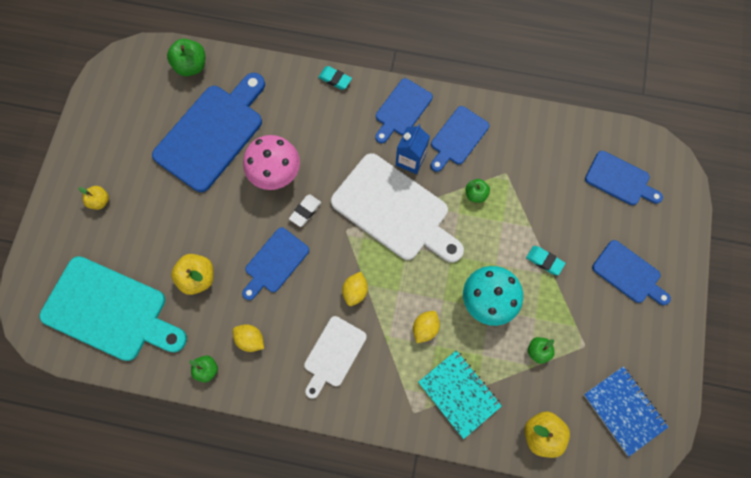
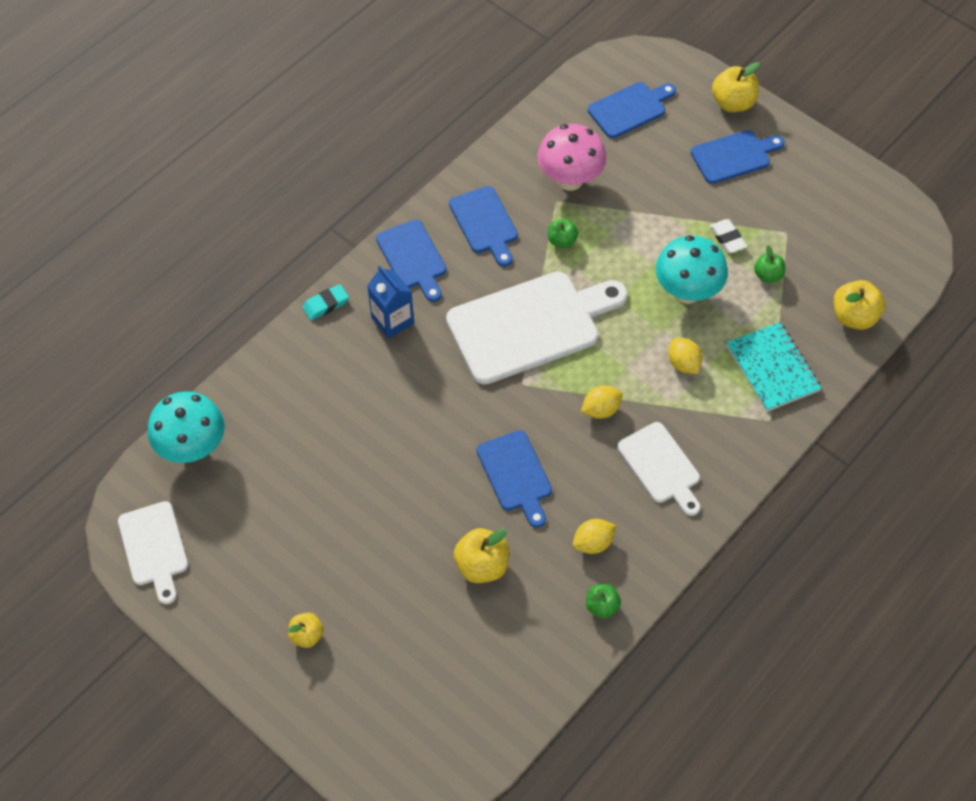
camera: 60 degrees left, 15 degrees down
(110, 311) = (463, 685): turquoise cutting board -> none
(116, 85) = (154, 548): none -> white cutting board
(191, 66) = (193, 448): green apple -> turquoise mushroom
(212, 134) = (304, 466): blue cutting board -> none
(276, 174) = (405, 422): pink mushroom -> pink mushroom (570, 180)
(305, 211) = (473, 414): white eraser -> white eraser (727, 238)
(355, 291) = (601, 410): yellow lemon -> yellow lemon turned 75 degrees counterclockwise
(410, 160) = (480, 280): blue carton -> blue carton (392, 320)
(459, 393) = (772, 368): turquoise notebook -> turquoise notebook turned 75 degrees clockwise
(544, 261) = (676, 219): turquoise eraser -> none
(624, 410) = (869, 235): blue notebook -> none
(677, 248) = (733, 103): none -> yellow apple

